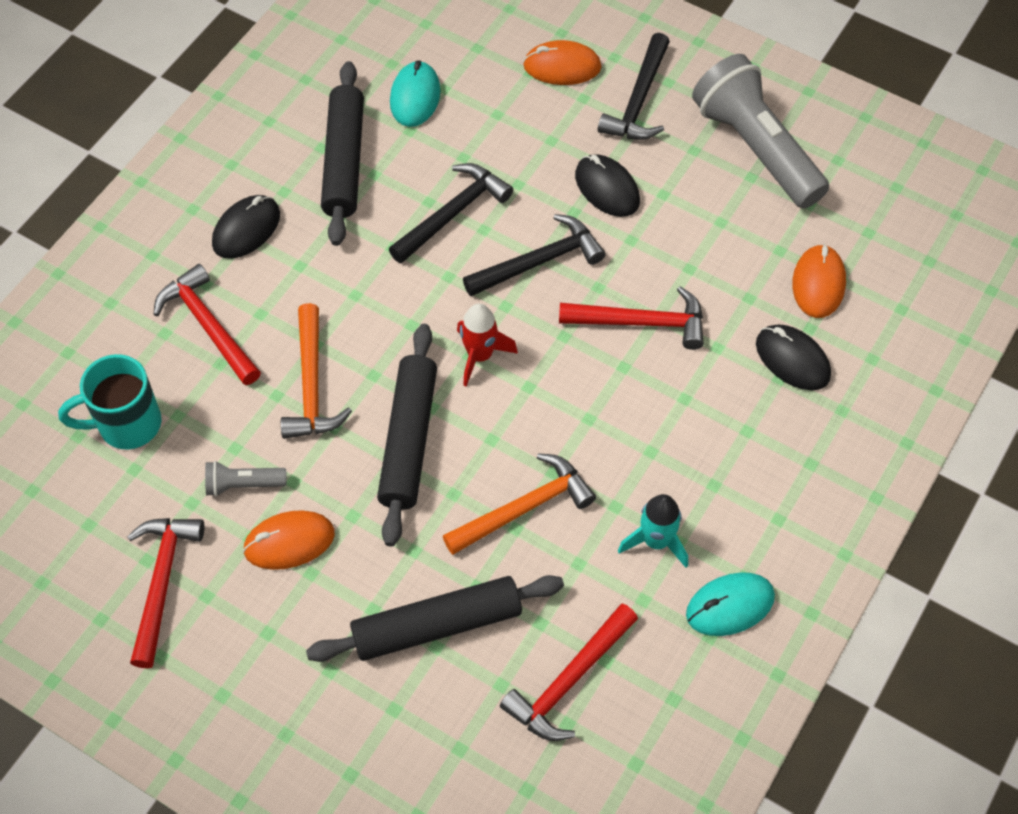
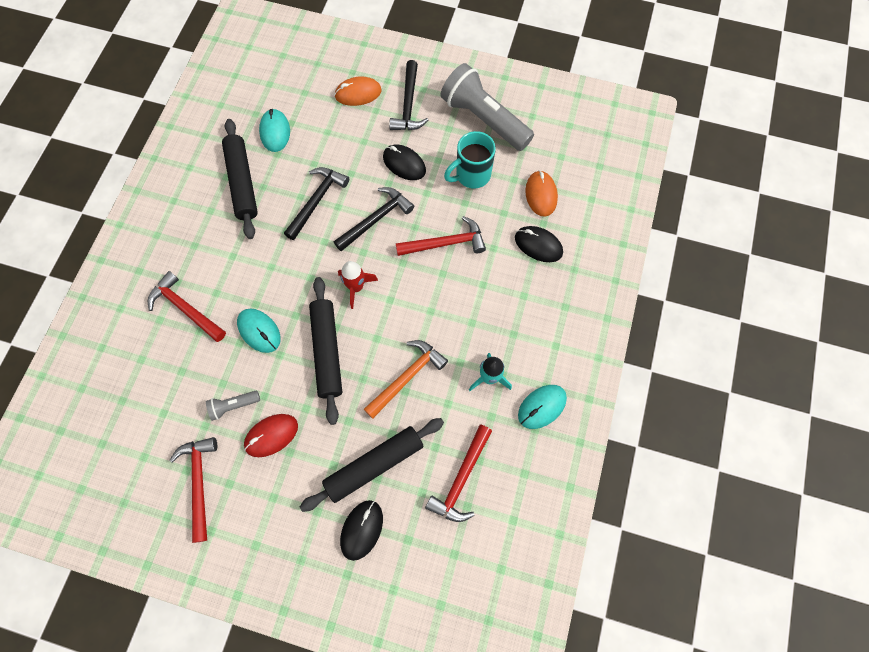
camera: 15 degrees left, 10 degrees up
(127, 424) = (151, 385): turquoise mug -> turquoise mug (471, 175)
(246, 229) = (193, 240): black mouse -> black mouse (362, 530)
(289, 542) = (271, 435): orange mouse -> red mouse
(311, 385) = (259, 331): orange hammer -> turquoise mouse

